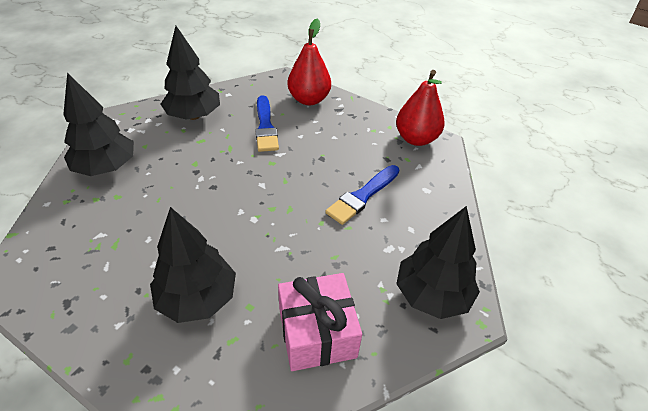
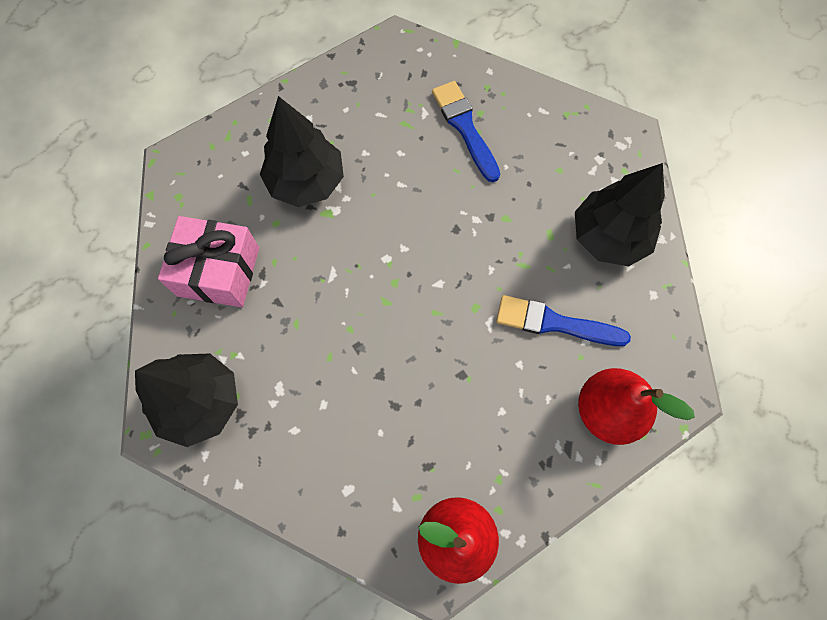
camera: 115 degrees right, 25 degrees up
(106, 167) = (530, 126): black tree -> none
(362, 196) = (370, 396): blue brush -> blue brush (465, 127)

